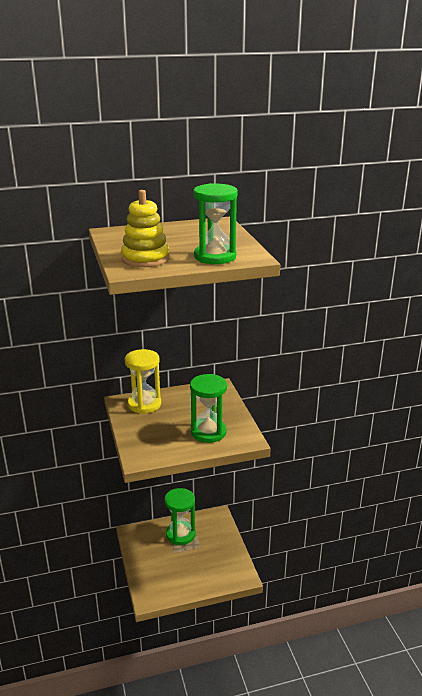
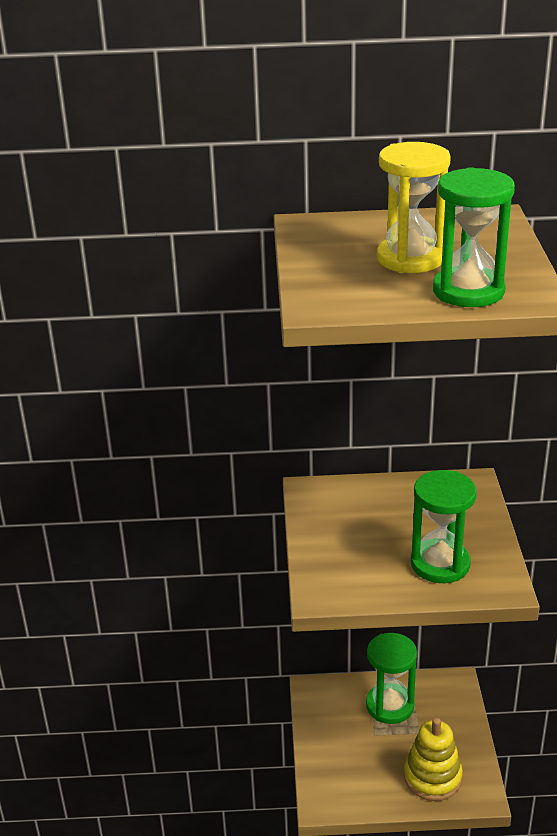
camera: 15 degrees right, 5 degrees up
(144, 404) = (344, 499): yellow hourglass -> yellow hourglass (410, 259)
(145, 259) = (351, 285): yellow stacking toy -> yellow stacking toy (432, 777)

